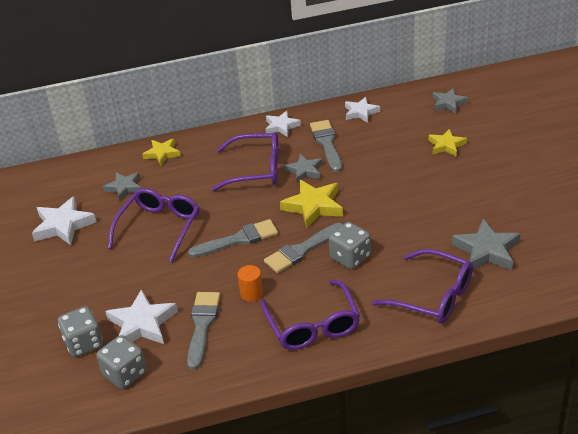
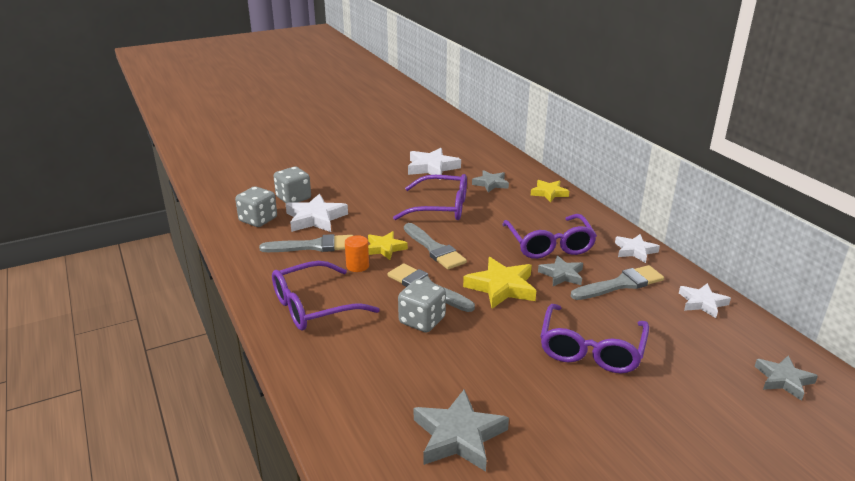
camera: 75 degrees right, 10 degrees down
(433, 296) = (364, 390): purple glasses -> purple glasses (591, 349)
(446, 145) = (677, 384): yellow star -> yellow star (385, 248)

